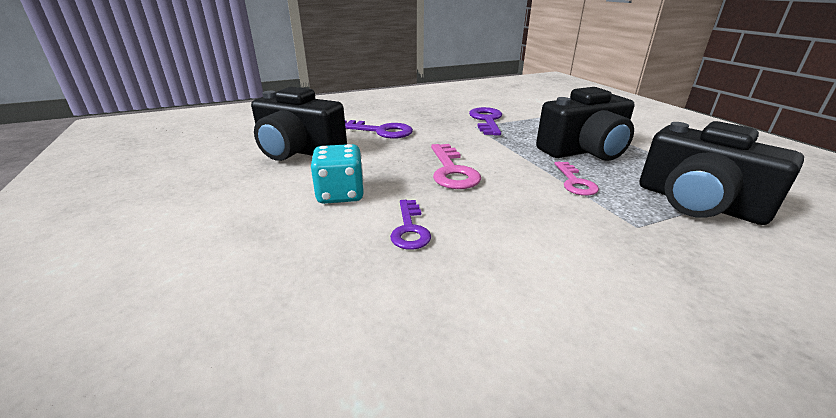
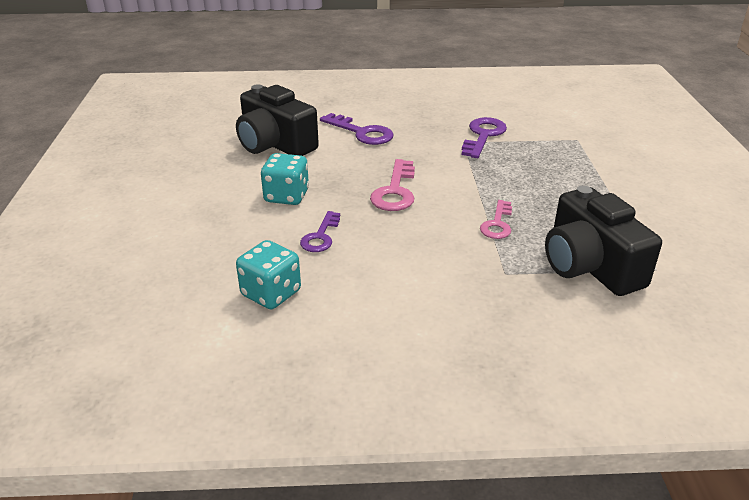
camera: 20 degrees right, 5 degrees up
(396, 321) = (271, 293): none -> turquoise dice
(584, 151) = (547, 192): black camera -> none

